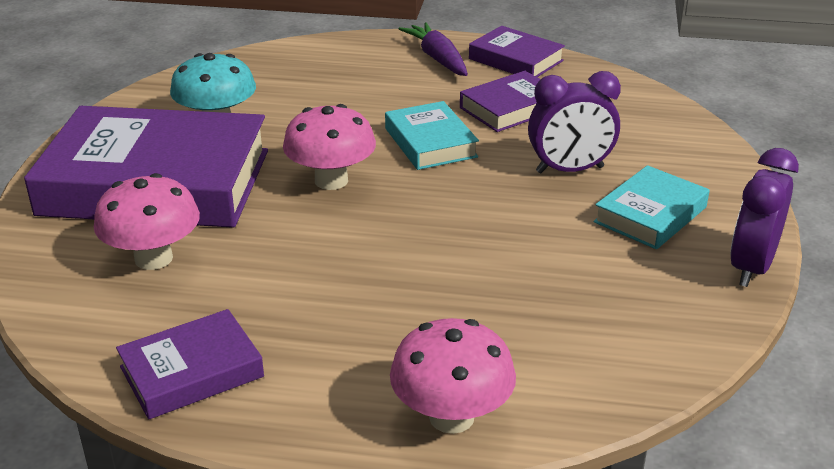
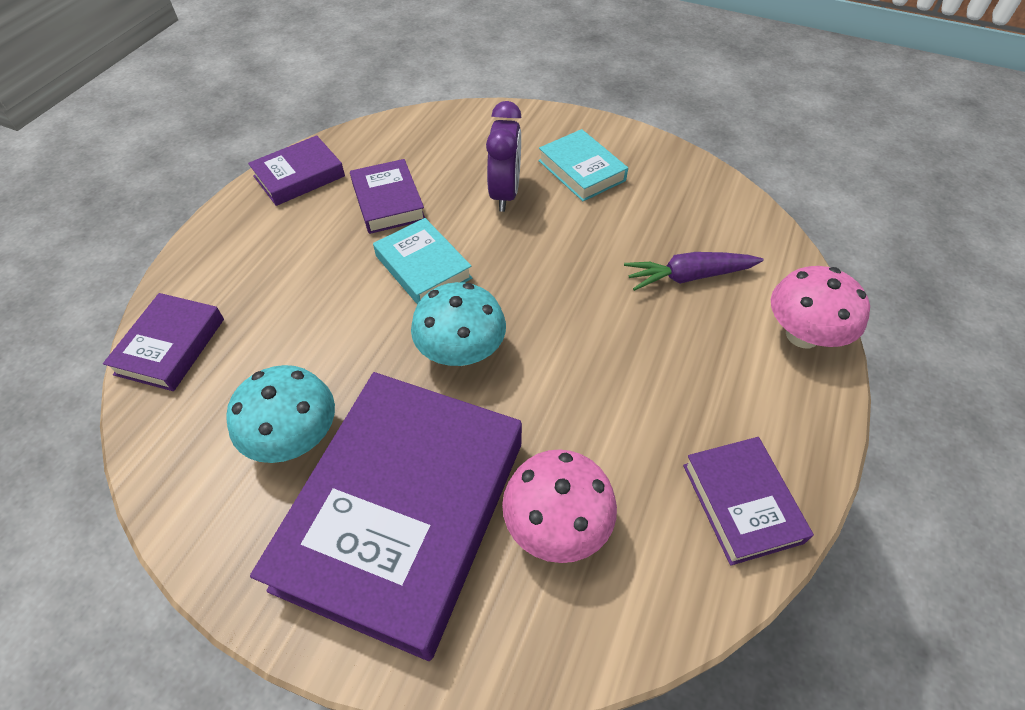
camera: 75 degrees left, 20 degrees up
(290, 56) = (170, 346): none -> purple book
(331, 180) = (461, 352): pink mushroom -> turquoise mushroom
(430, 142) = (423, 267): turquoise book -> turquoise book turned 60 degrees clockwise
(437, 58) = (261, 227): purple carrot -> purple carrot (688, 276)
(751, 267) = (656, 146): purple clock -> none

